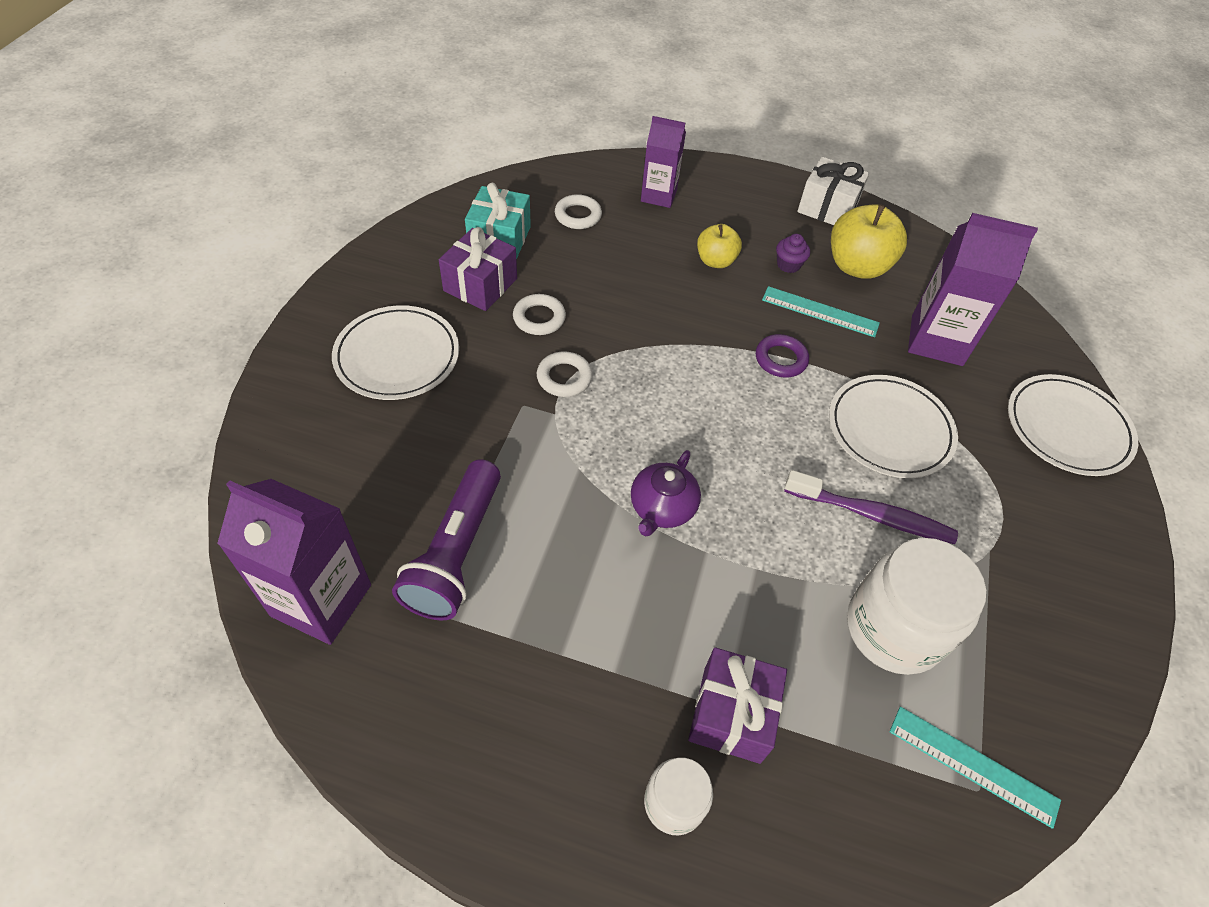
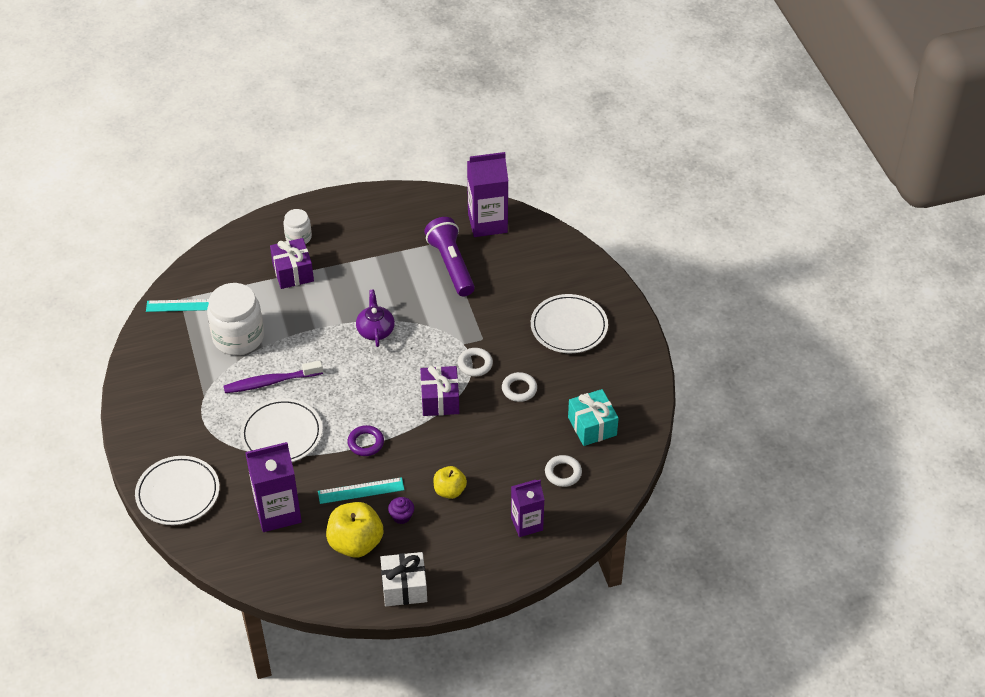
camera: 150 degrees right, 5 degrees down
(480, 285) = (571, 390): purple gift -> purple gift (440, 400)

